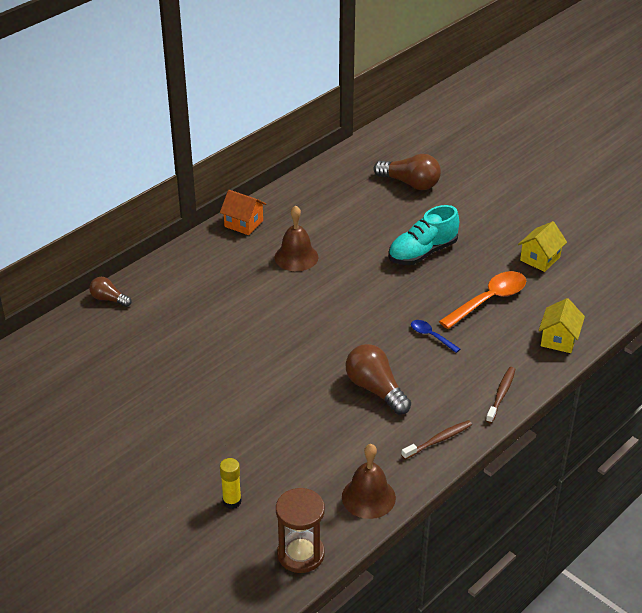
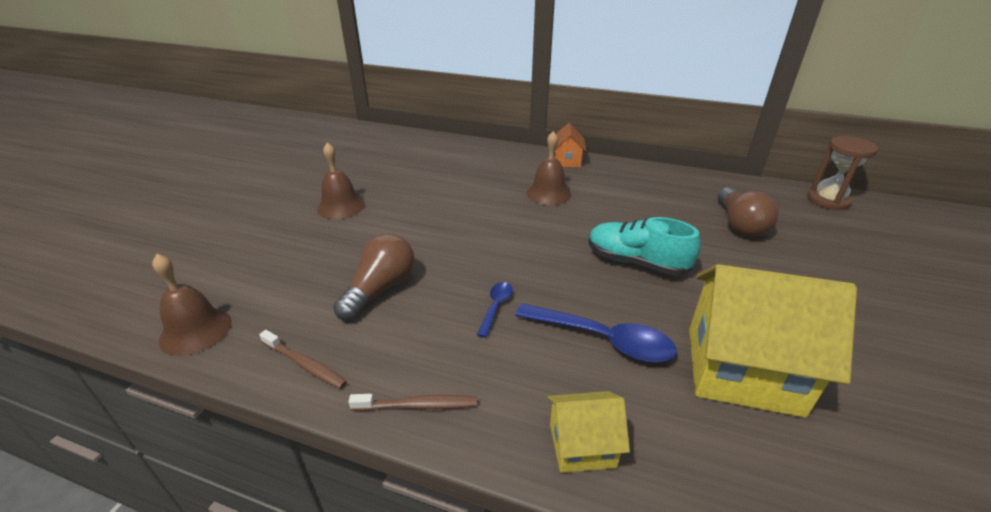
camera: 65 degrees right, 5 degrees down
(109, 299) = (427, 138): brown light bulb -> none
(224, 392) = (341, 206): none -> brown bell
(232, 501) = (192, 246): yellow glue stick -> none
(300, 554) = (108, 305): brown hourglass -> brown hourglass (828, 200)
(488, 300) = (603, 339): orange spoon -> blue spoon
(540, 259) = (742, 370): yellow house -> yellow house, size x2.01

